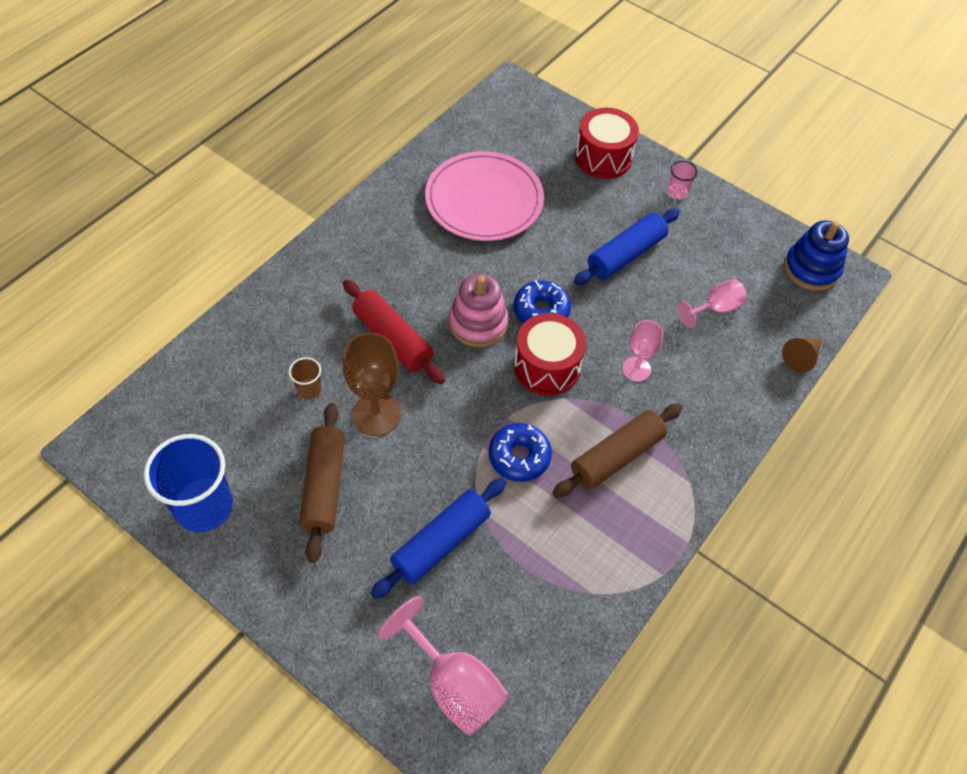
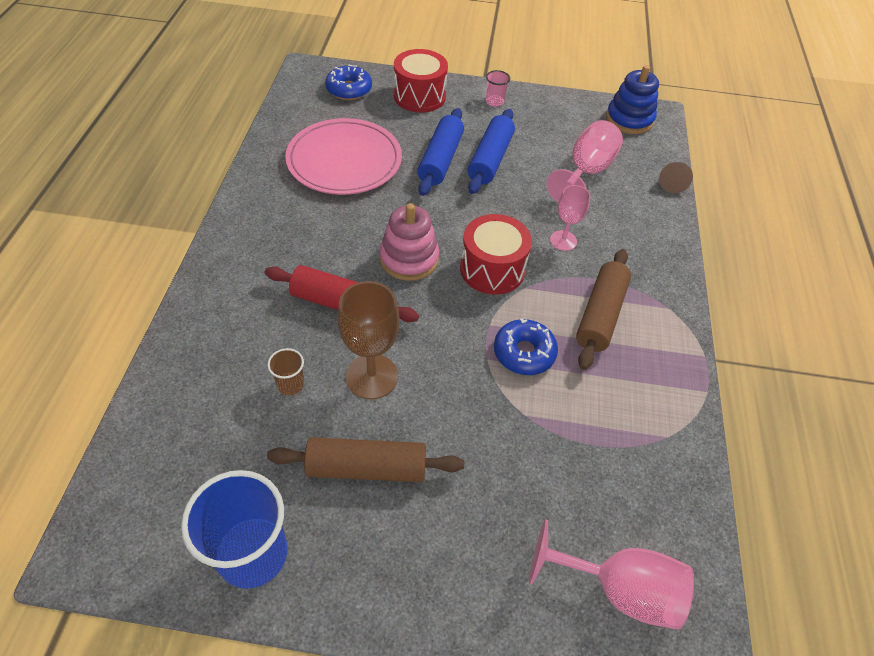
camera: 30 degrees left, 5 degrees down
(324, 486) = (367, 468): brown rolling pin -> brown rolling pin turned 60 degrees counterclockwise
(441, 542) = (512, 462): blue rolling pin -> blue rolling pin (440, 160)
(541, 311) = (455, 227): blue donut -> blue donut (349, 89)
(715, 308) = (586, 172): pink goblet -> pink goblet, size x1.61

